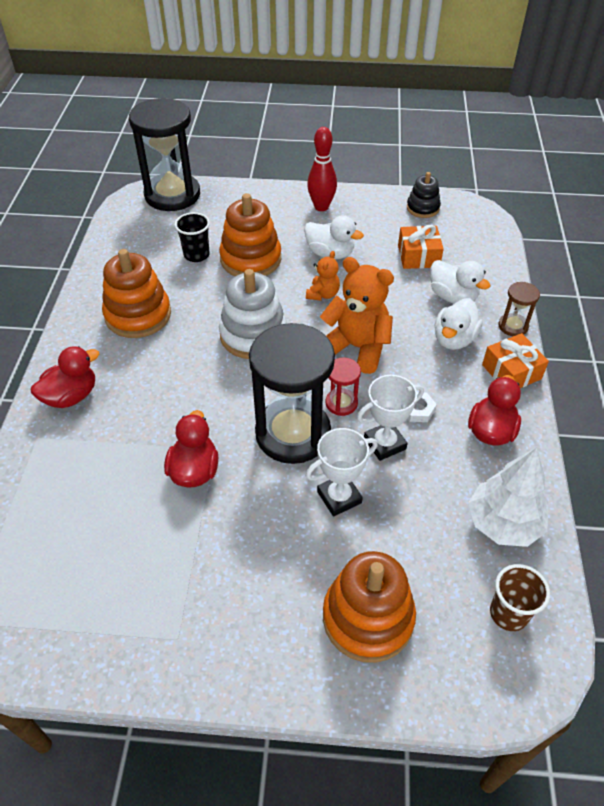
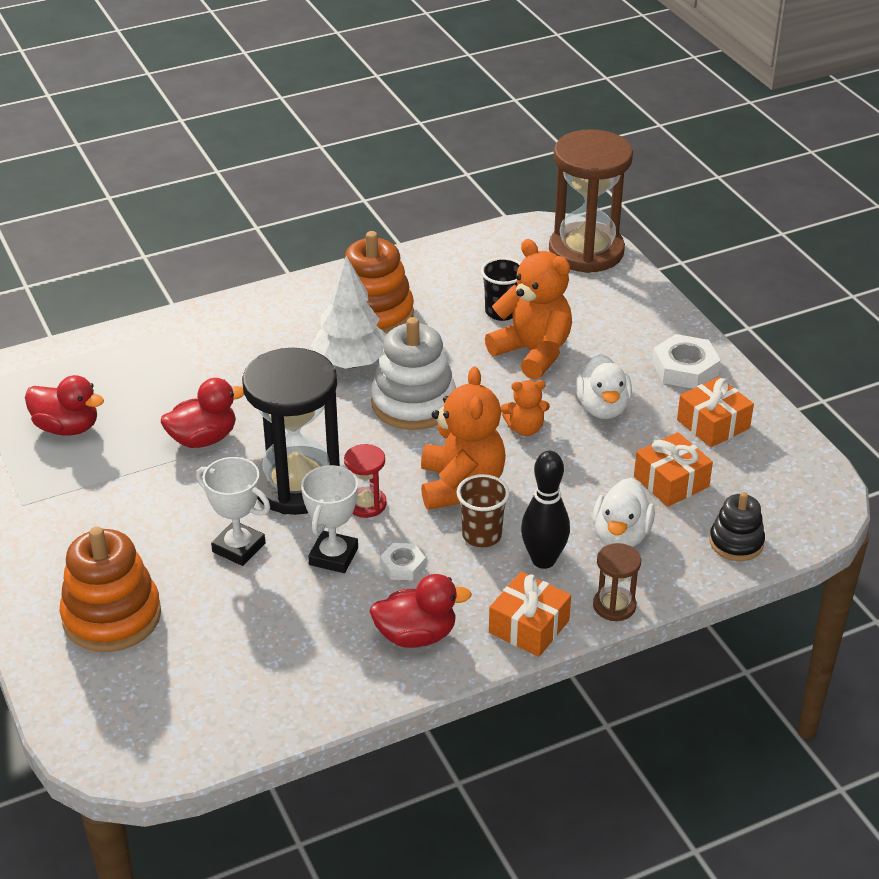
camera: 60 degrees right, 10 degrees down
(71, 396) = (234, 324): red duck -> red duck (67, 427)
(172, 195) = (586, 251): black hourglass -> brown hourglass
(251, 259) = (533, 352): orange stacking toy -> orange teddy bear
(321, 207) = (685, 368): red bowling pin -> white nut
(380, 219) = (713, 424): none -> orange gift
(384, 443) = (333, 556): white trophy -> white trophy turned 75 degrees clockwise
(423, 208) = (776, 454): black stacking toy -> black stacking toy (736, 542)
(454, 339) = (543, 560): white duck -> black bowling pin
(503, 523) = (288, 682): white tree -> white tree (351, 362)
(508, 613) = (177, 717): brown cup -> brown cup (482, 535)

